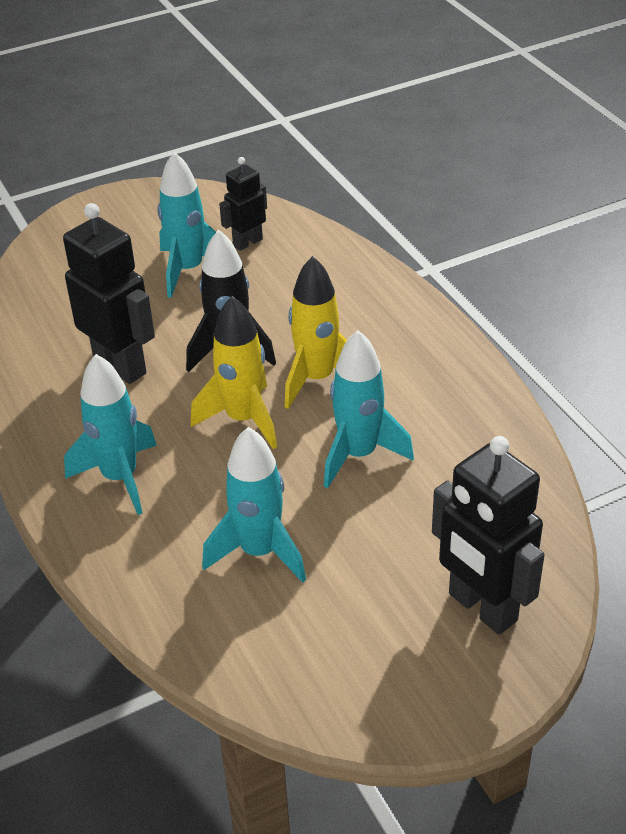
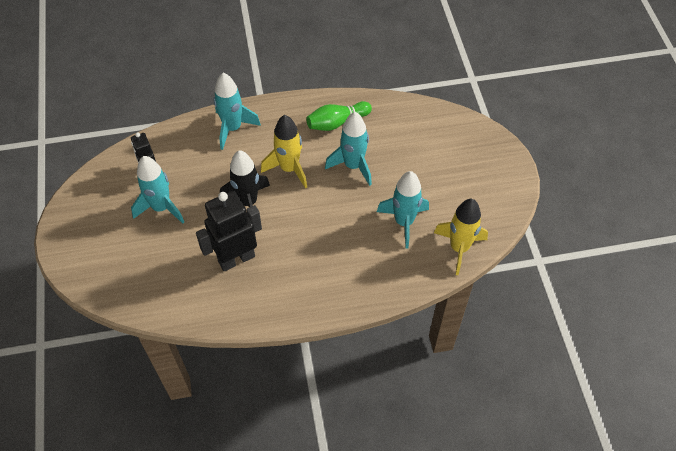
camera: 75 degrees left, 15 degrees up
(120, 477) = (329, 274): turquoise rocket -> turquoise rocket (233, 128)
(243, 419) = (307, 208): yellow rocket -> yellow rocket (459, 248)
(446, 411) = (337, 122): none -> green bowling pin
(482, 608) = (464, 147): black robot -> none

